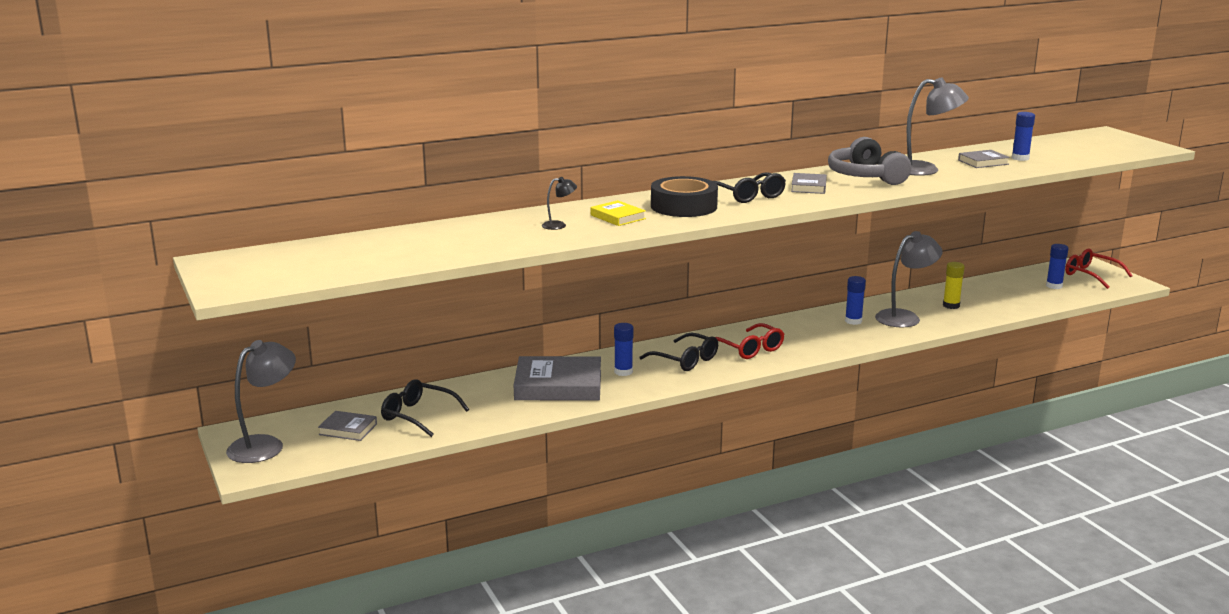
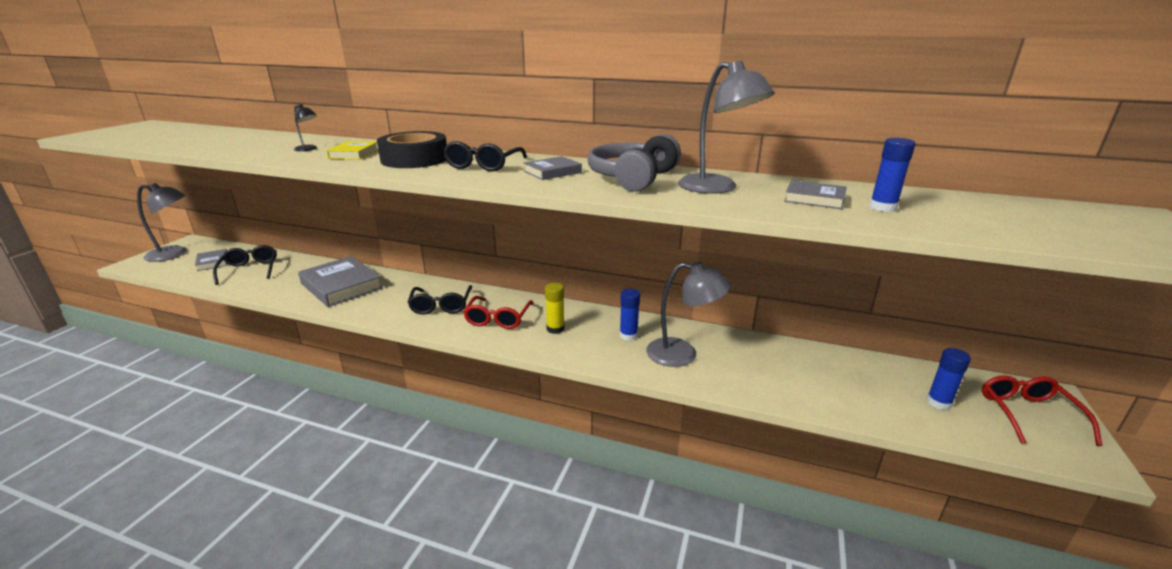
camera: 45 degrees right, 5 degrees up
(623, 372) = (391, 295): blue glue stick -> none
(951, 305) = (756, 365): yellow glue stick -> yellow glue stick (555, 329)

